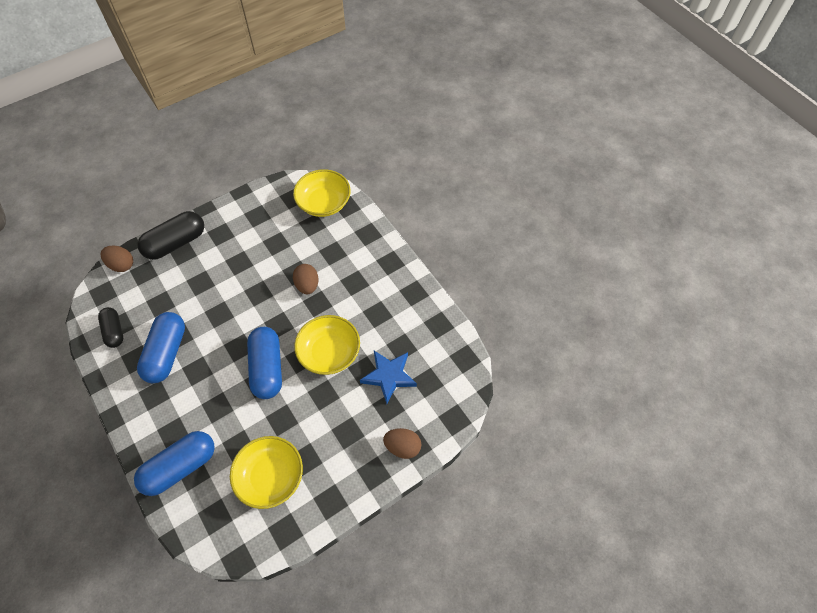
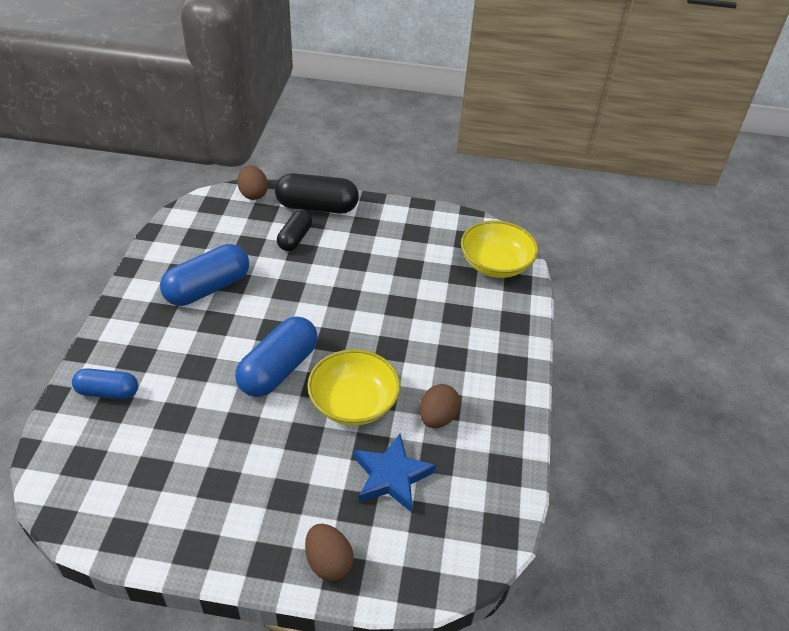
camera: 40 degrees right, 15 degrees down
(114, 331) = (188, 240): black capsule -> black capsule (295, 238)
(180, 467) = (108, 392): blue capsule -> blue capsule, size x0.61
(270, 477) = (169, 471): yellow bowl -> none
(307, 285) = (399, 325): brown egg -> brown egg (437, 418)

